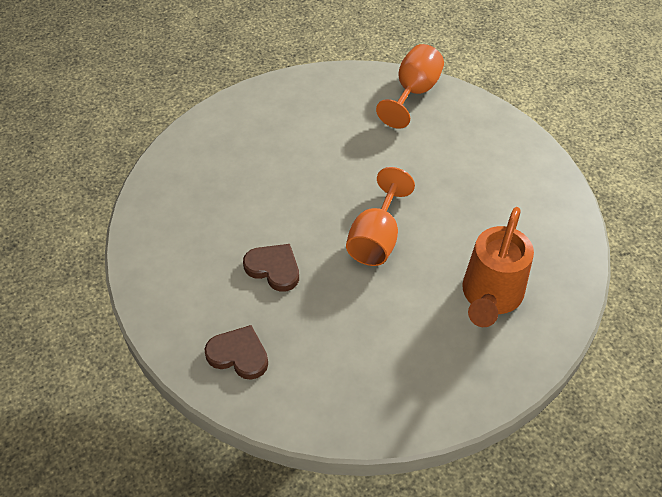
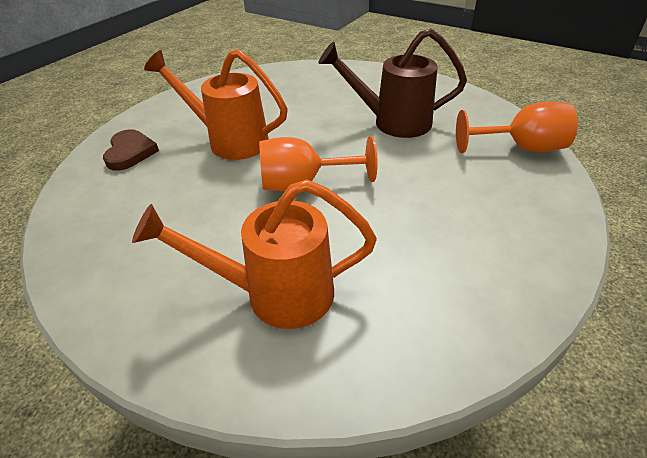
camera: 65 degrees right, 10 degrees down
(274, 268) = (230, 141): brown heart -> orange watering can
(325, 145) = (393, 122): none -> brown watering can

